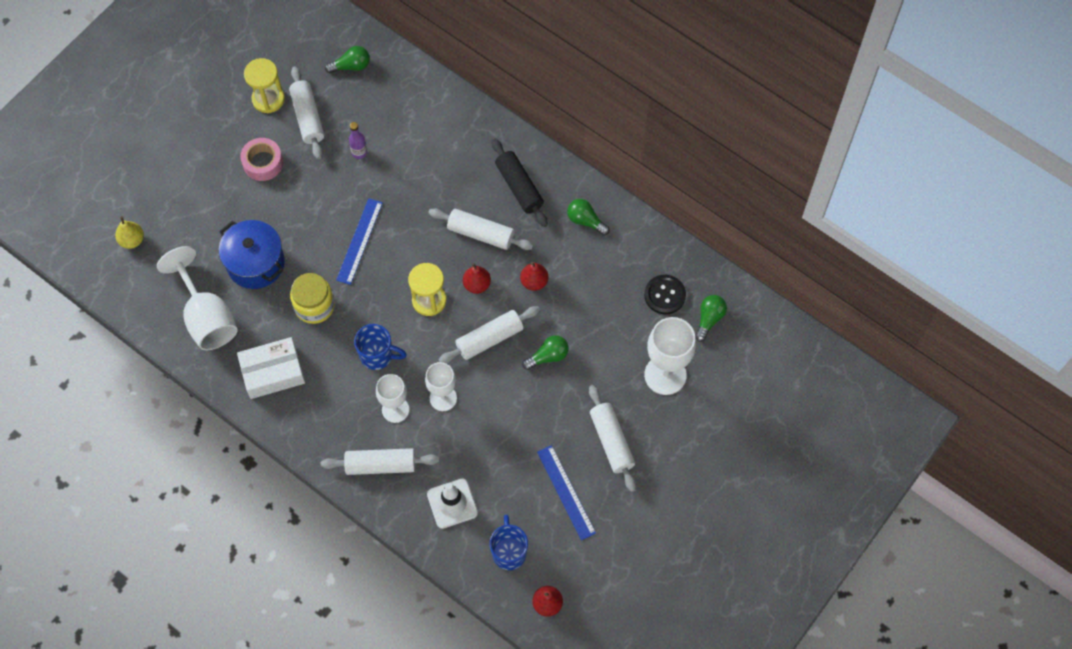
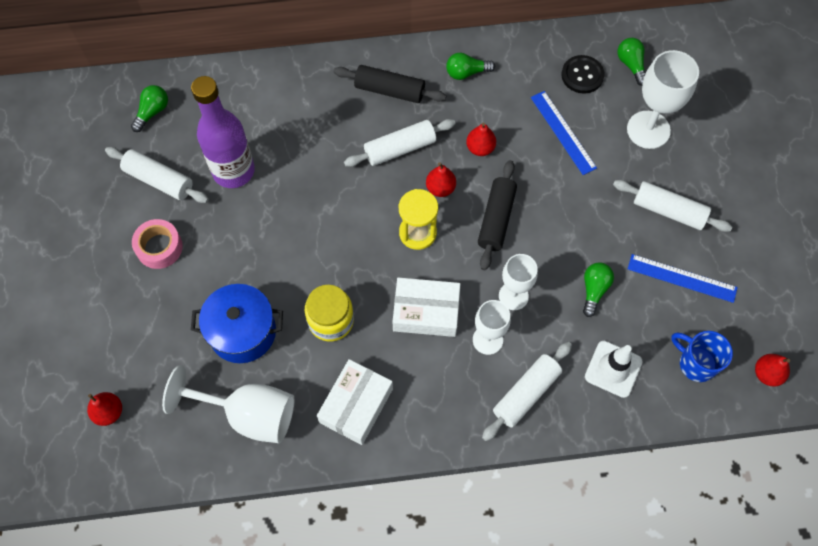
camera: 45 degrees left, 0 degrees up
(132, 240) = (109, 412): yellow pear -> red pear
(268, 99) = (108, 194): yellow hourglass -> none
(359, 152) = (233, 171): purple bottle -> purple bottle, size x2.46
(359, 241) = (310, 237): blue ruler -> blue ruler (563, 132)
(377, 356) = (426, 311): blue mug -> white box
(489, 339) = (496, 219): white rolling pin -> black rolling pin
(548, 356) = (553, 192): green light bulb -> green light bulb (594, 290)

